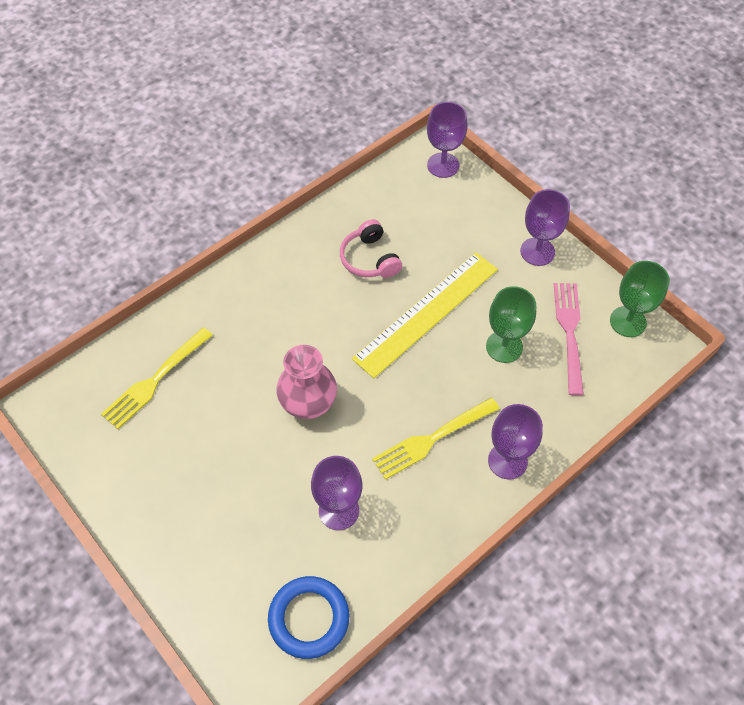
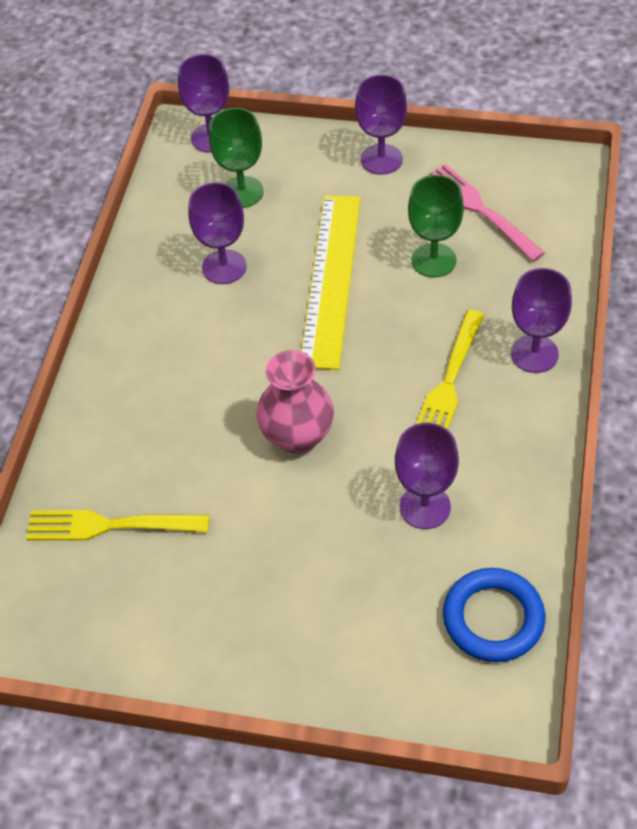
camera: 35 degrees left, 5 degrees down
(156, 379) = (111, 525): yellow fork -> yellow fork turned 90 degrees clockwise
(370, 259) = (224, 267): pink headphones -> purple goblet
(628, 321) = (521, 168): green goblet -> green goblet (242, 192)

